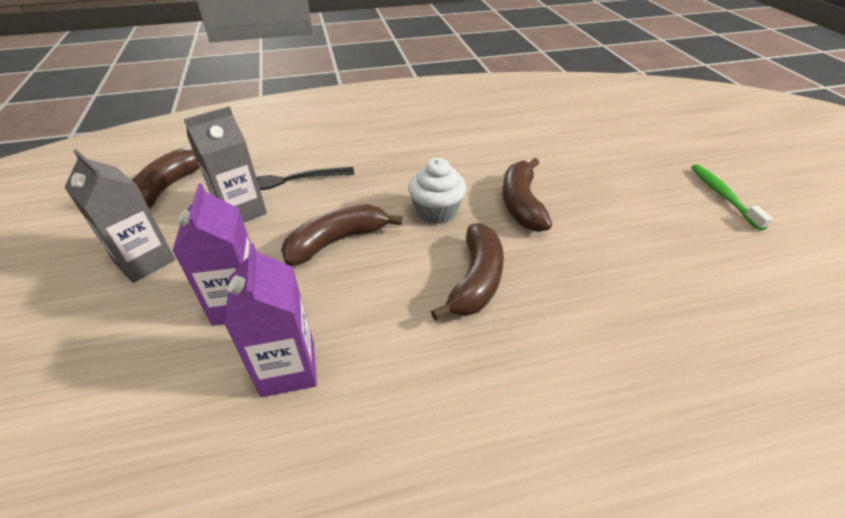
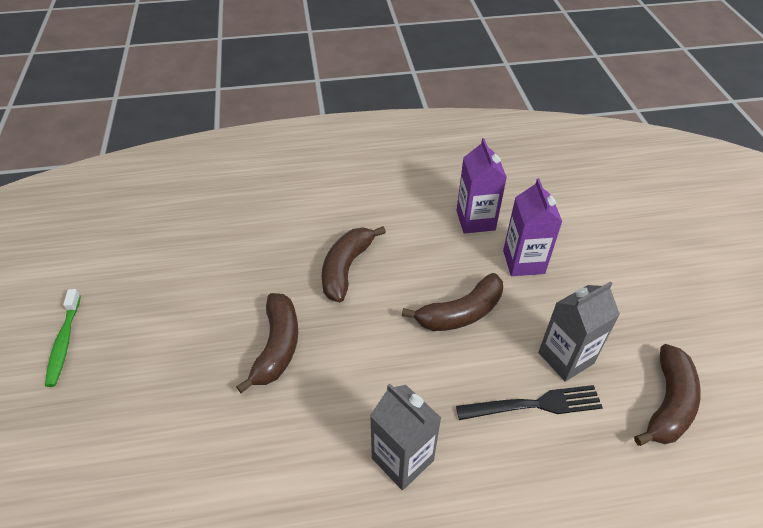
camera: 175 degrees left, 5 degrees up
(145, 261) = (622, 304): grey carton -> grey carton (402, 459)
(436, 211) = (366, 342): white cupcake -> none

